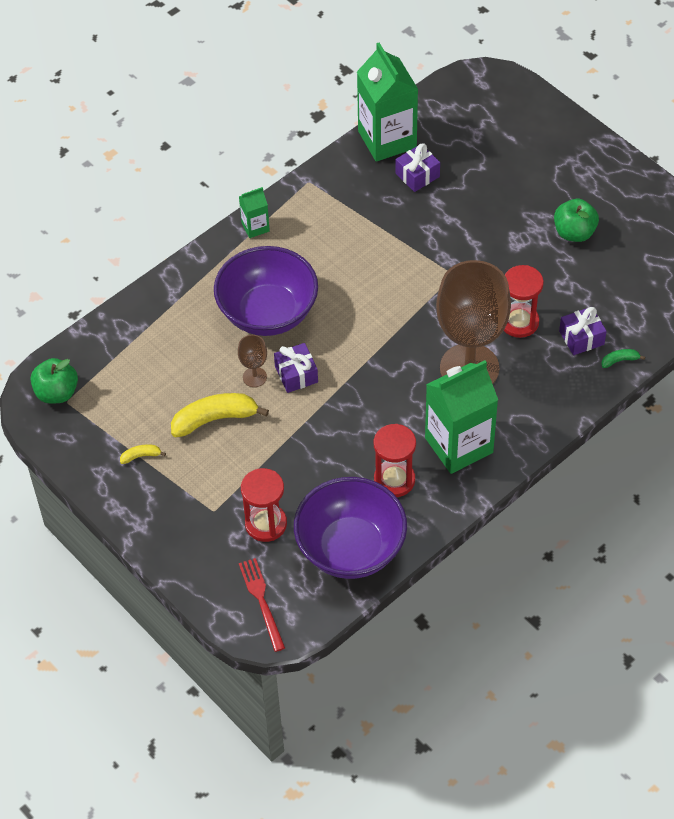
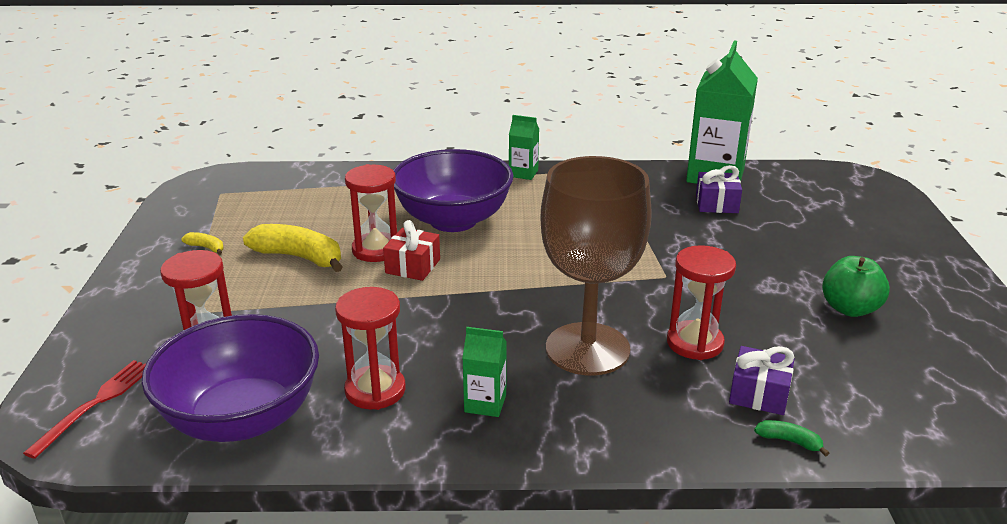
camera: 40 degrees right, 25 degrees down
(57, 392) = (224, 186): green apple -> none
(254, 377) = (376, 250): brown goblet -> red hourglass
(296, 374) = (413, 266): purple gift -> red gift
(459, 445) = (485, 403): green carton -> green carton, size x0.47

